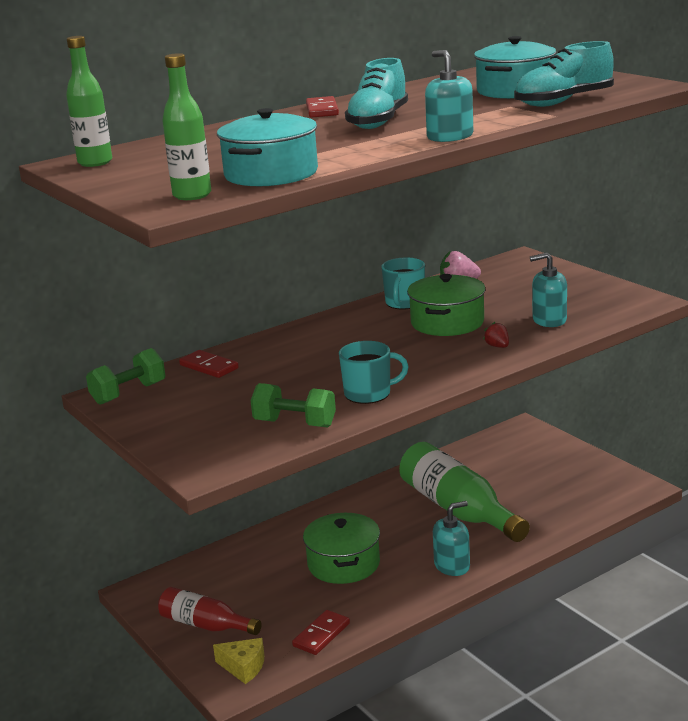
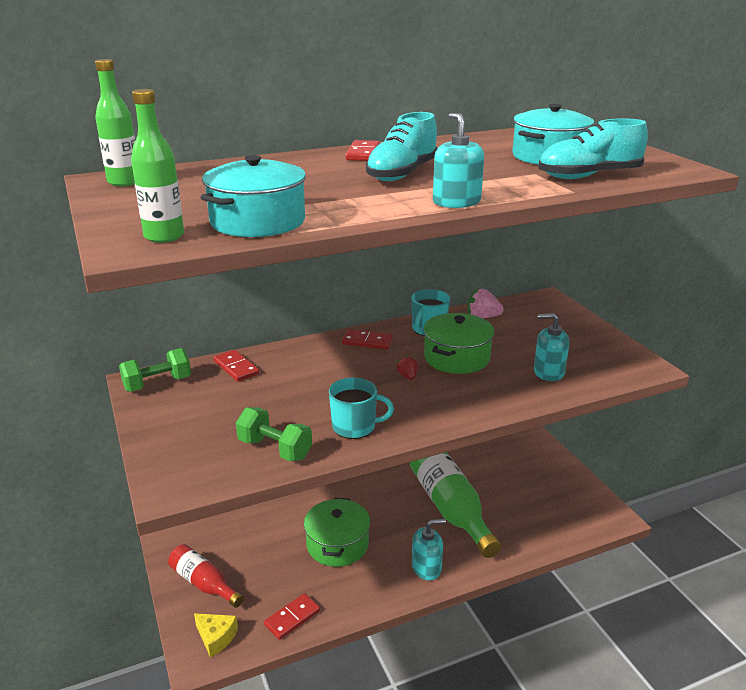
camera: 10 degrees right, 5 degrees up
(342, 323) = (367, 341): none -> red domino
(497, 346) = (491, 394): red strawberry -> red strawberry (407, 376)

